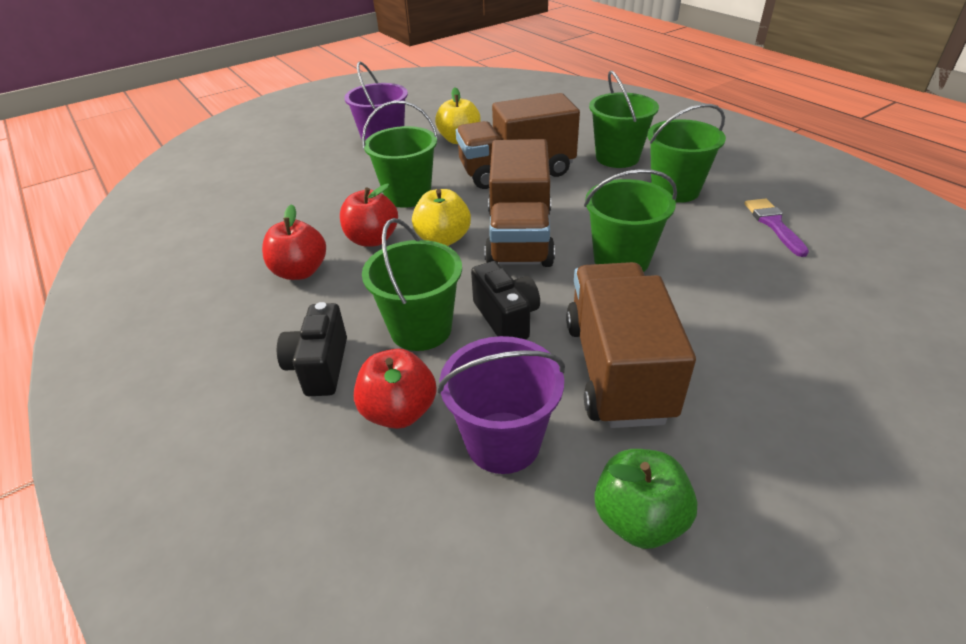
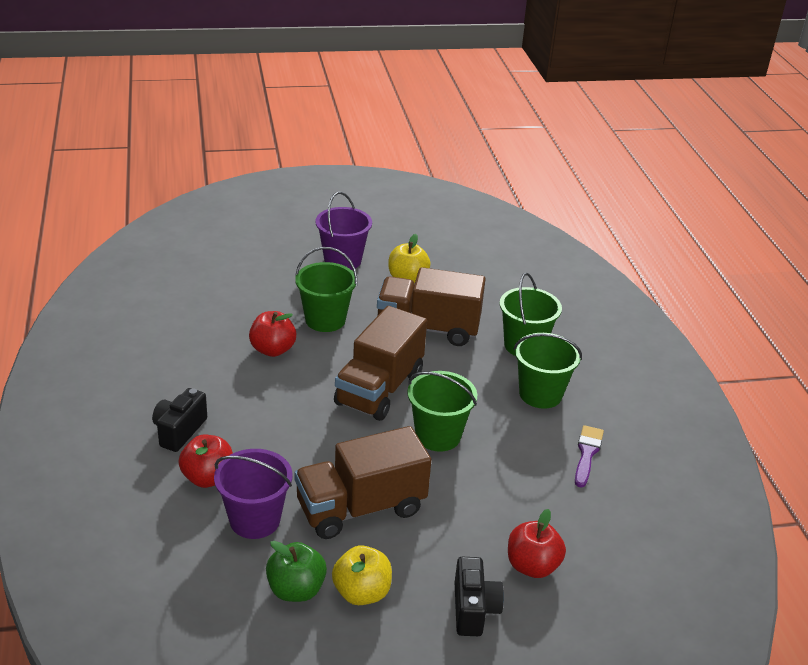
camera: 20 degrees right, 5 degrees down
(300, 271) = (207, 357): red apple -> red apple (532, 566)
(421, 329) = (258, 431): green bucket -> none
(443, 239) = (323, 369): yellow apple -> yellow apple (361, 592)
(506, 318) = (319, 446): black camera -> black camera (473, 609)
(616, 369) = (361, 508): brown truck -> brown truck turned 135 degrees counterclockwise

